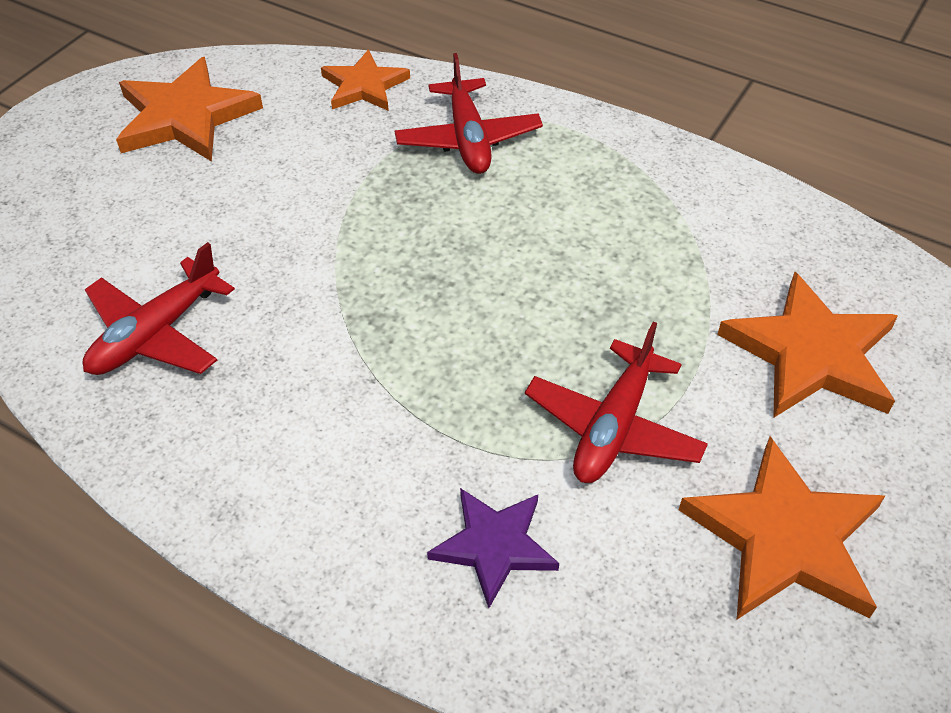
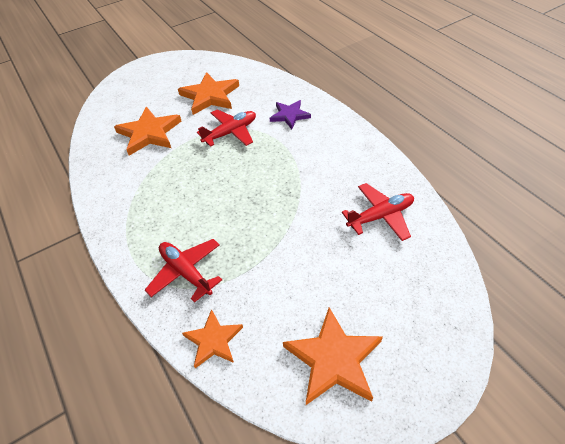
camera: 150 degrees left, 0 degrees up
(468, 139) = (186, 272): red plane -> red plane turned 60 degrees counterclockwise

